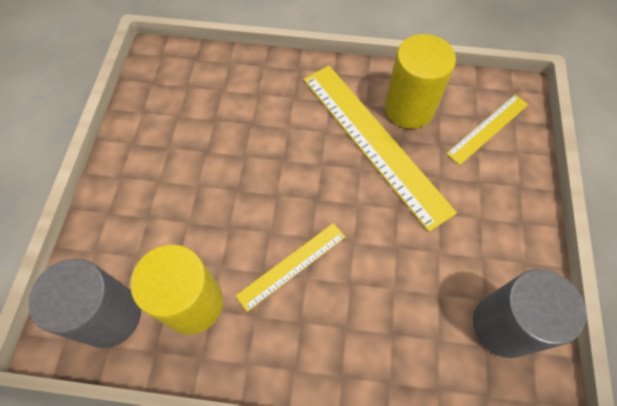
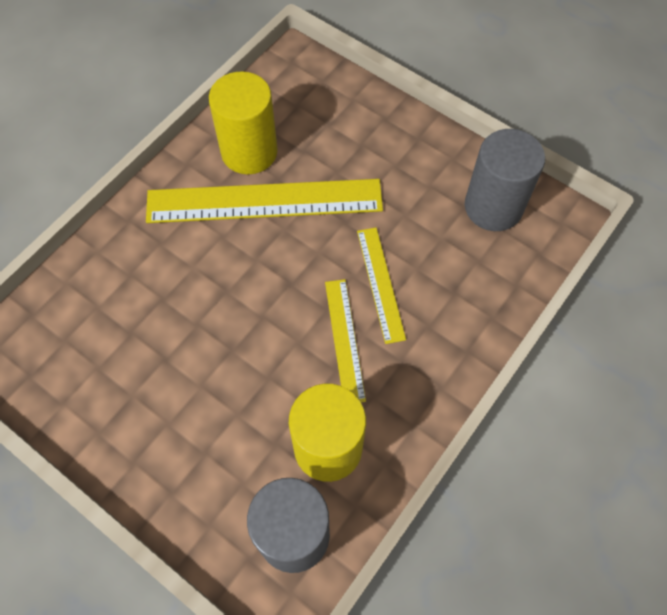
camera: 60 degrees left, 0 degrees up
(488, 129) = (315, 105): yellow ruler -> yellow ruler (380, 284)

